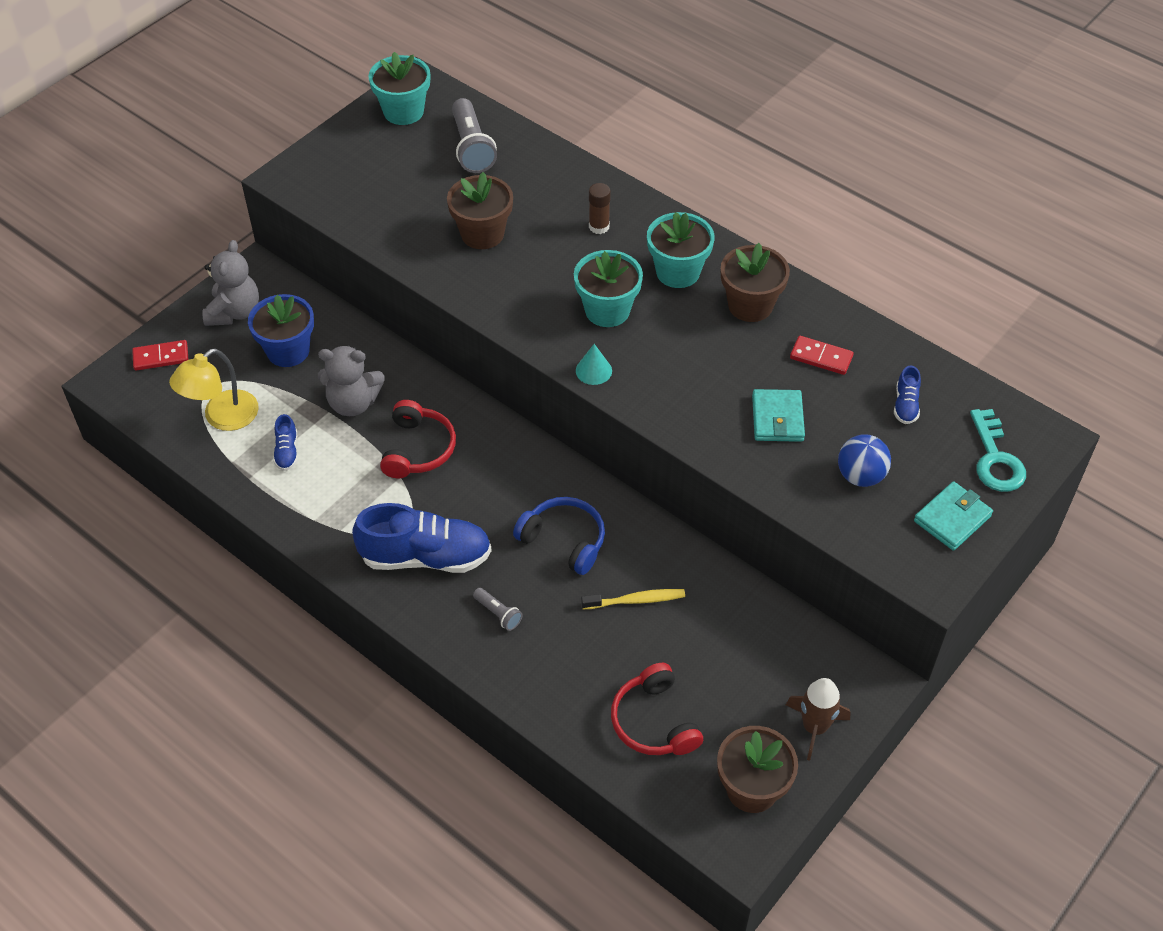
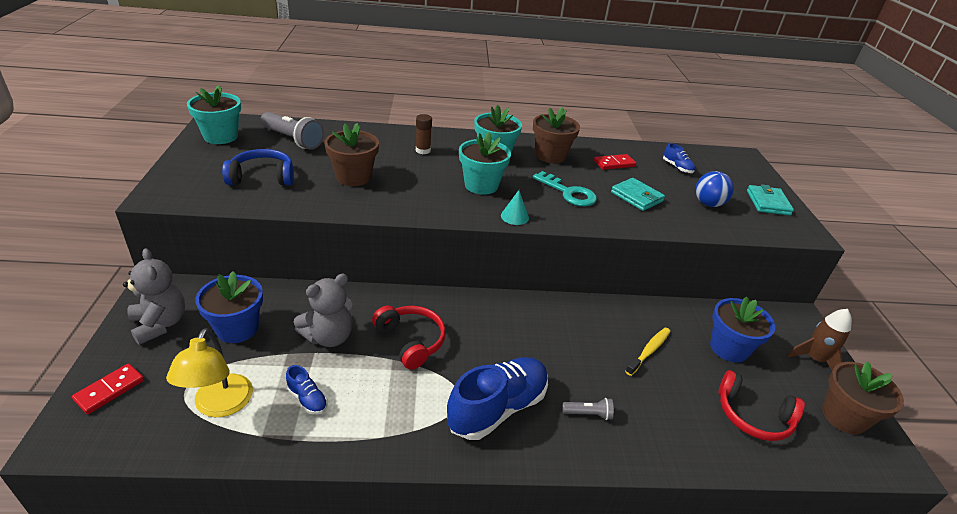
camera: 45 degrees left, 15 degrees down
(564, 540) = (568, 342): blue headphones -> blue headphones (262, 177)
(730, 653) = (729, 348): none -> blue flower pot
(995, 459) = (741, 172): turquoise key -> turquoise key (568, 193)

